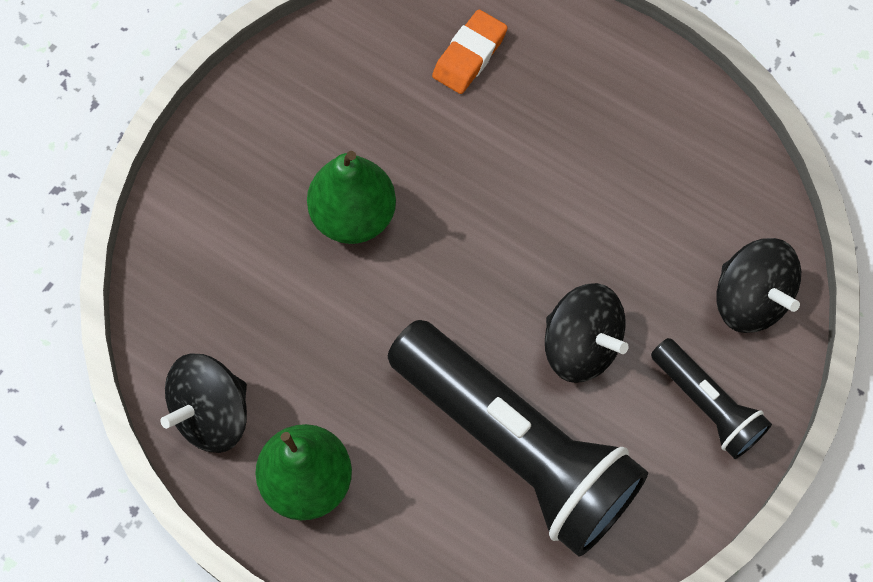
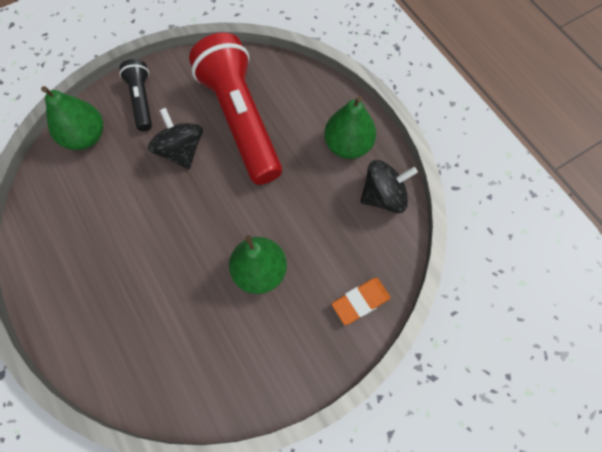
camera: 155 degrees left, 0 degrees up
(469, 56) = (134, 347): orange eraser -> orange eraser (360, 301)
(515, 445) = (241, 120): black flashlight -> red flashlight
(749, 299) = (85, 137): black spinning top -> green pear

